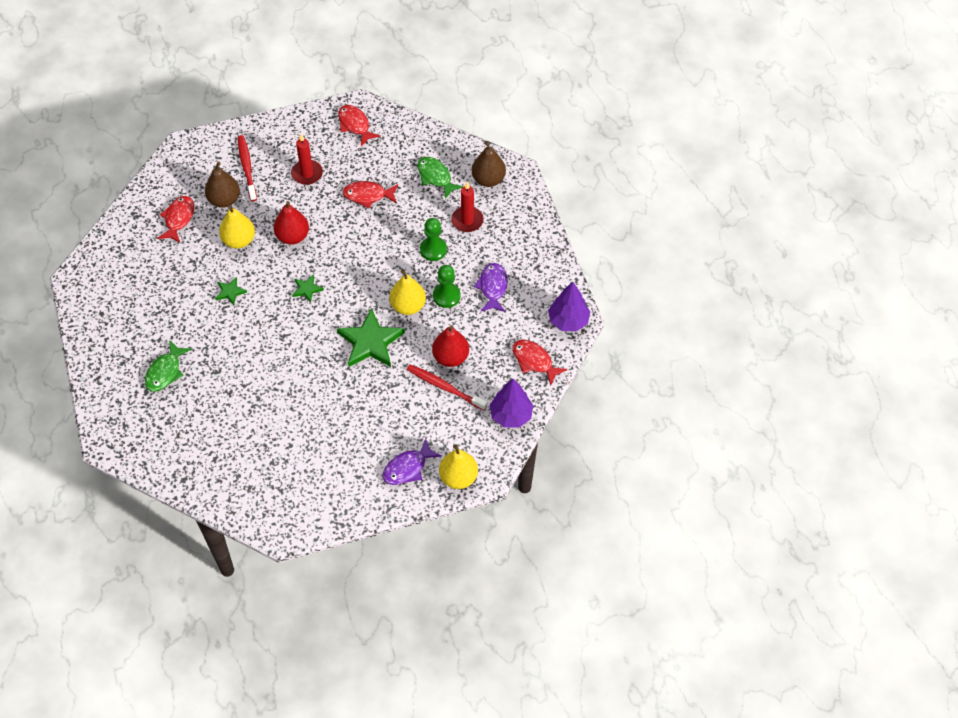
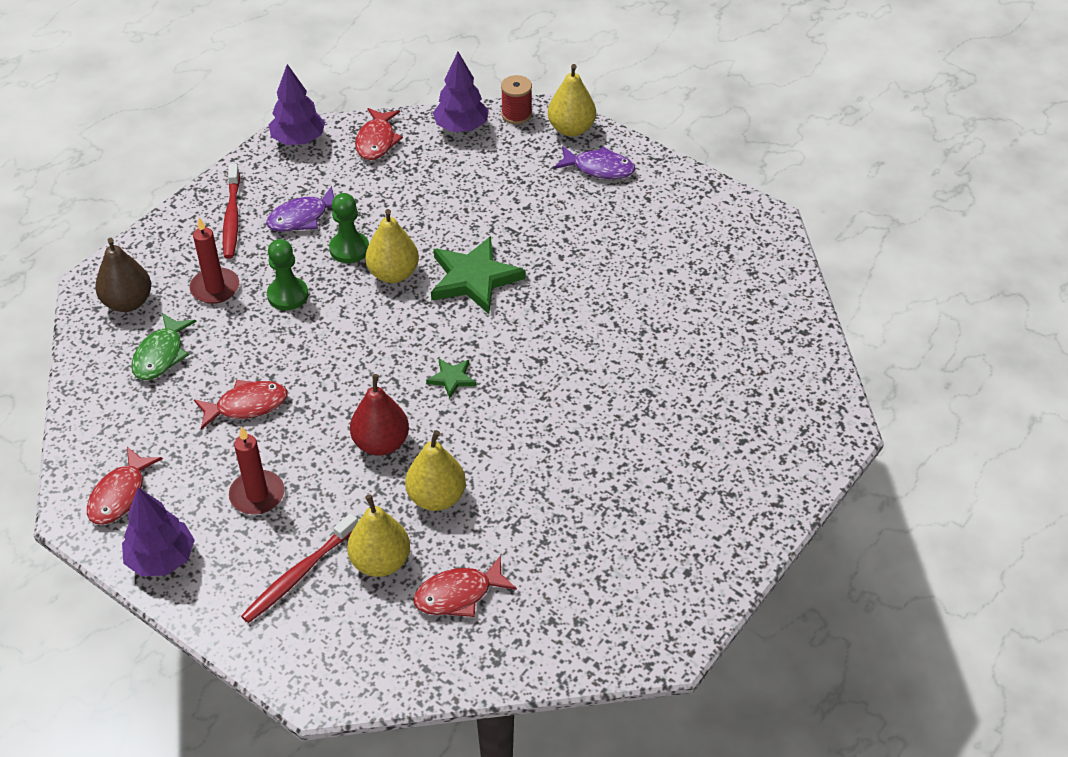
camera: 125 degrees left, 10 degrees down
(165, 372) = (698, 440): green fish -> none
(224, 200) = (380, 562): brown pear -> yellow pear
(230, 292) = (525, 453): green star -> none
(303, 124) = (161, 559): none -> purple tree
(368, 195) = (247, 406): red fish -> red fish turned 75 degrees counterclockwise
(444, 387) = (475, 190): red toothbrush -> red toothbrush (232, 218)
(450, 357) = (432, 204): red pear -> none
(498, 454) = (516, 114): none -> red spool

